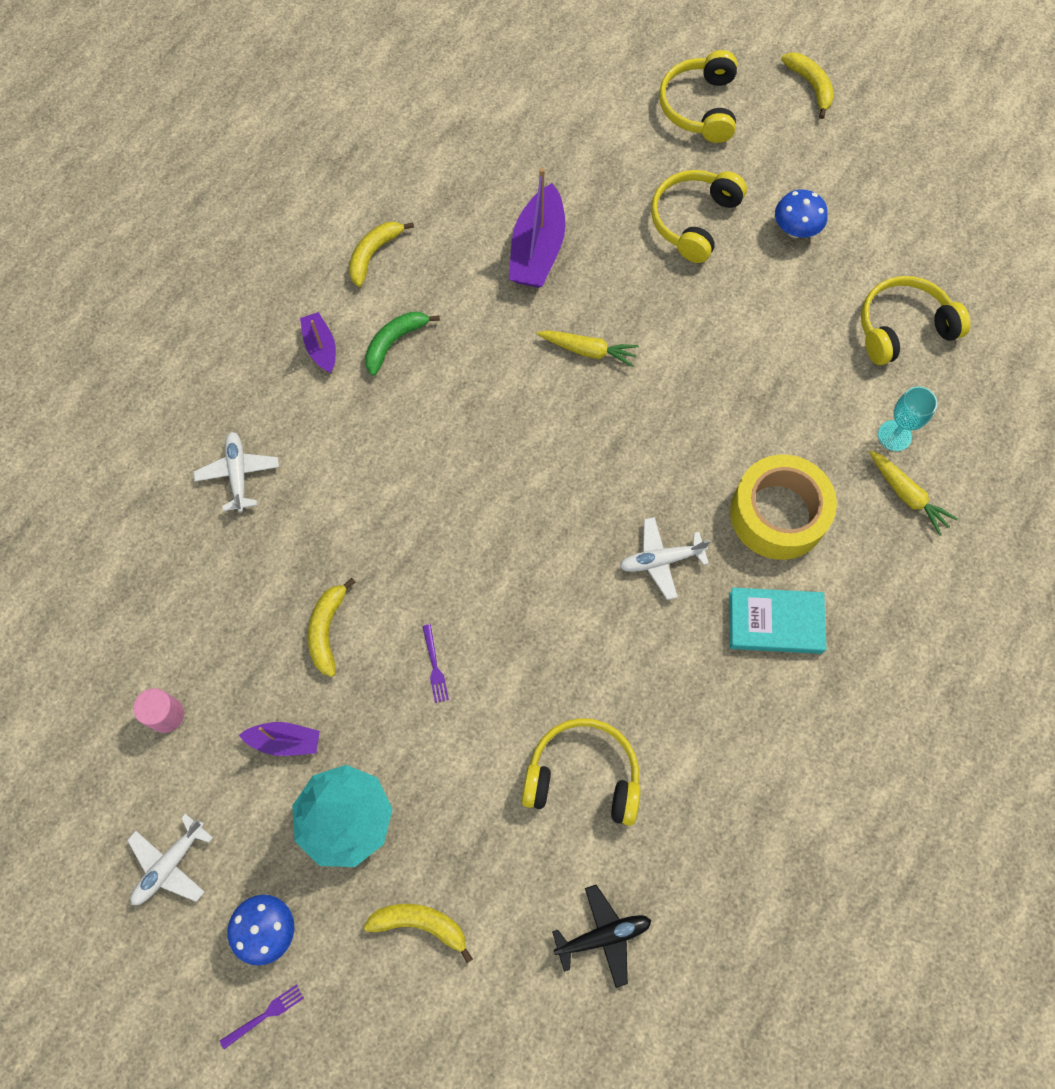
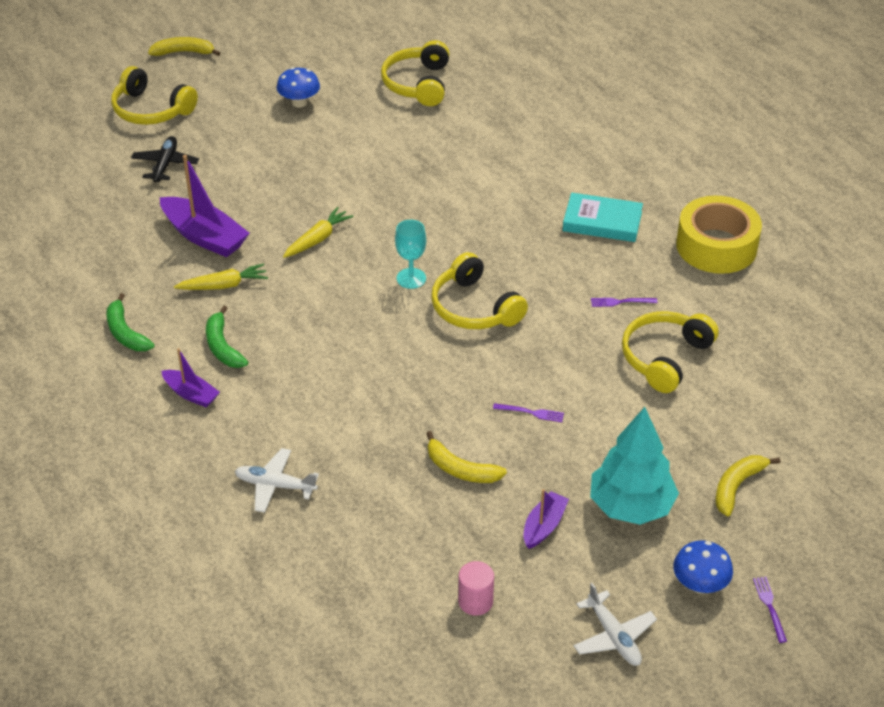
camera: 65 degrees left, 25 degrees down
(321, 347) = (191, 394): purple boat -> purple boat turned 150 degrees counterclockwise
(373, 254) = (126, 333): yellow banana -> green banana
(603, 935) = (790, 386): black plane -> black plane (165, 164)
(649, 694) = (620, 302): none -> purple fork
(660, 560) = (519, 260): white plane -> none
(693, 220) = (249, 147): yellow headphones -> yellow headphones (474, 308)
(775, 622) = (602, 221): turquoise book -> turquoise book turned 75 degrees clockwise
(778, 514) = (521, 191): yellow tape -> yellow tape (716, 246)
(894, 435) = (497, 117): turquoise goblet -> turquoise goblet (411, 278)
(907, 495) = (546, 128): yellow carrot -> yellow carrot (224, 285)

